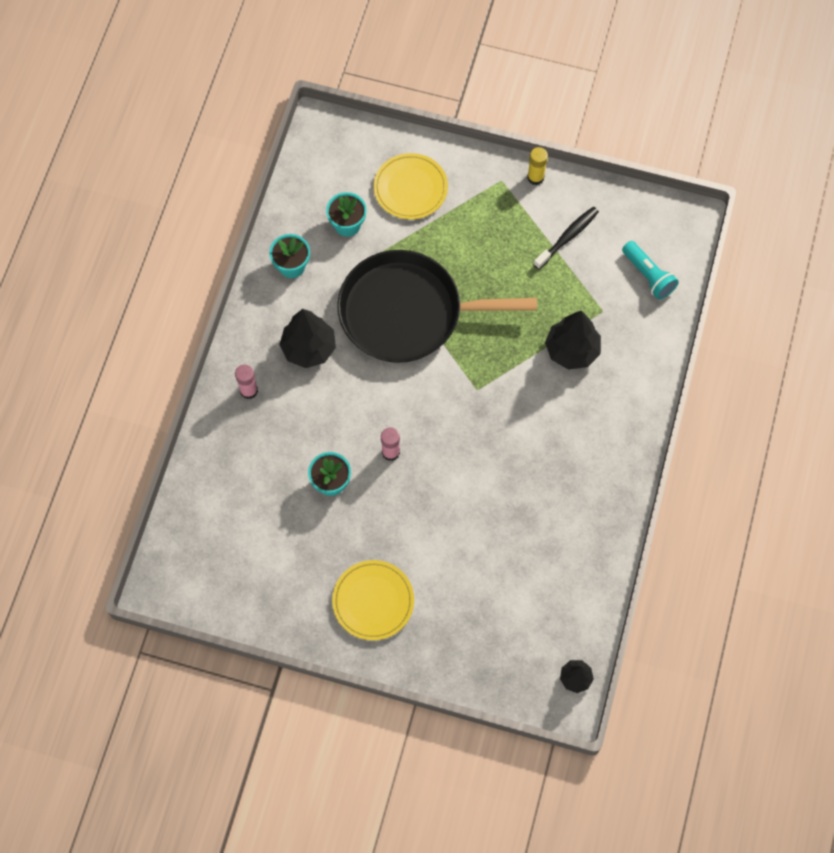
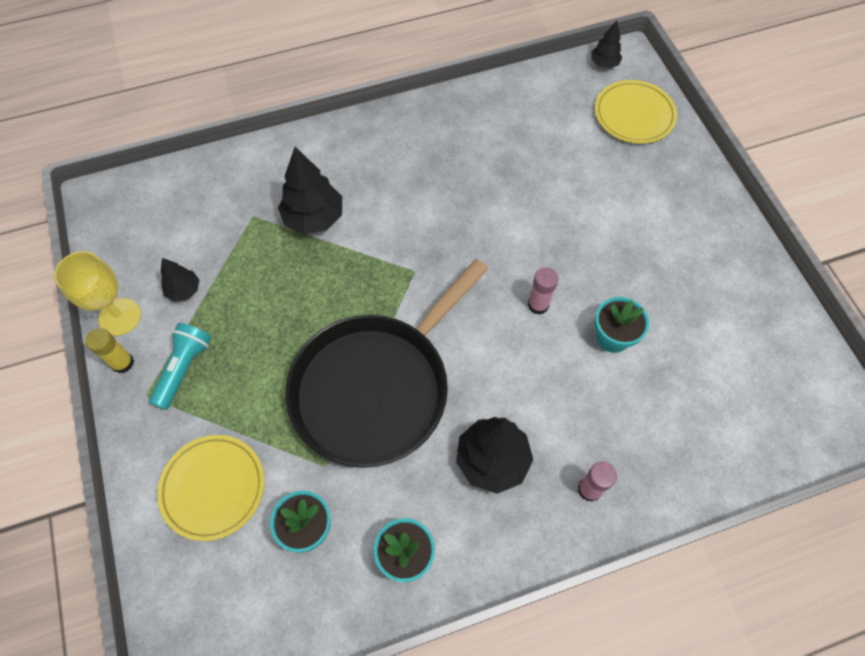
camera: 125 degrees left, 5 degrees down
(373, 601) = (682, 231): yellow plate -> yellow plate (634, 115)
(407, 312) = (376, 387): black pan -> black pan turned 75 degrees clockwise
(567, 237) = (184, 290): black toothbrush -> black tree
(573, 190) = (120, 317): none -> yellow goblet
(648, 275) = (188, 200): turquoise flashlight -> turquoise flashlight (184, 369)

